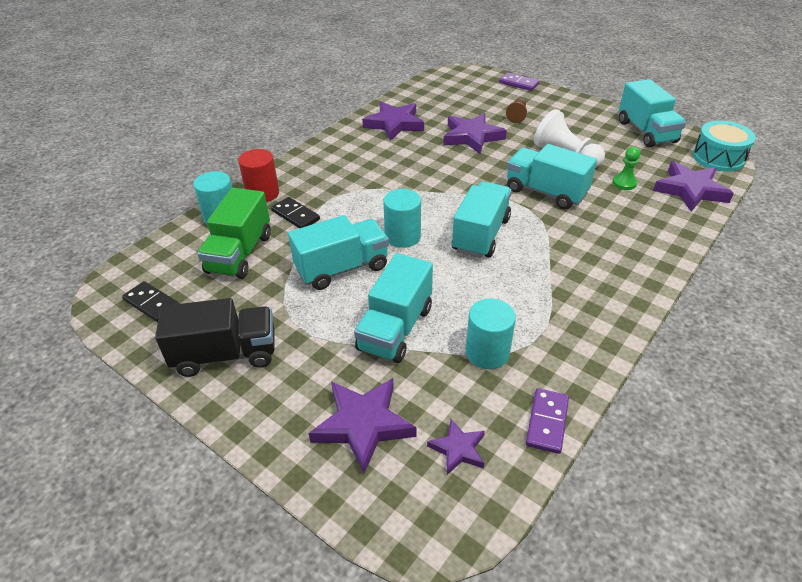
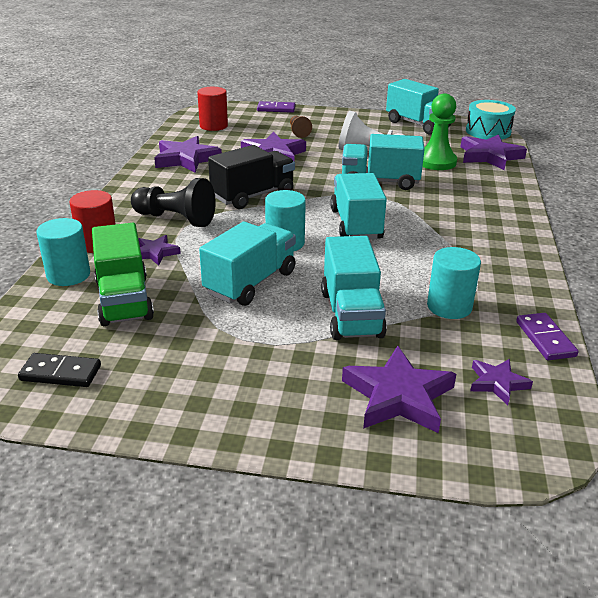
camera: 30 degrees left, 10 degrees down
(226, 354) = (198, 389): black truck -> black truck (253, 195)
(295, 215) = (155, 253): black domino -> purple star
(337, 185) = (175, 219): none -> black pawn
(446, 92) = (213, 126): none -> red cylinder
(624, 183) = (436, 162): green pawn -> green pawn, size x1.78

